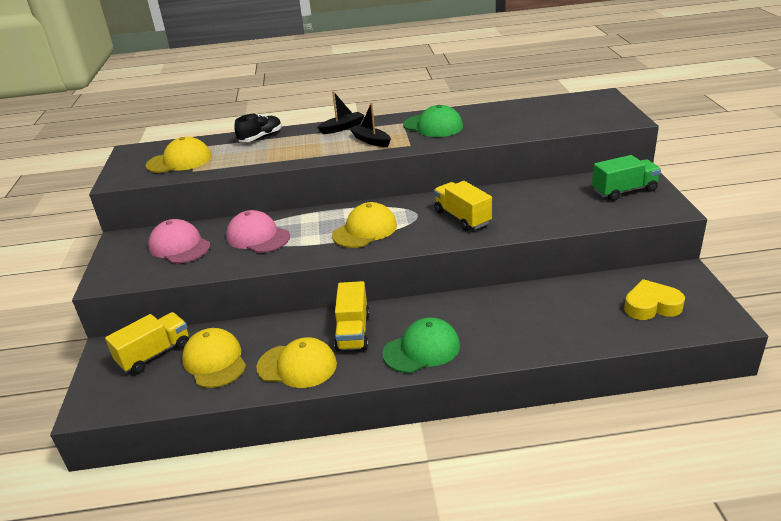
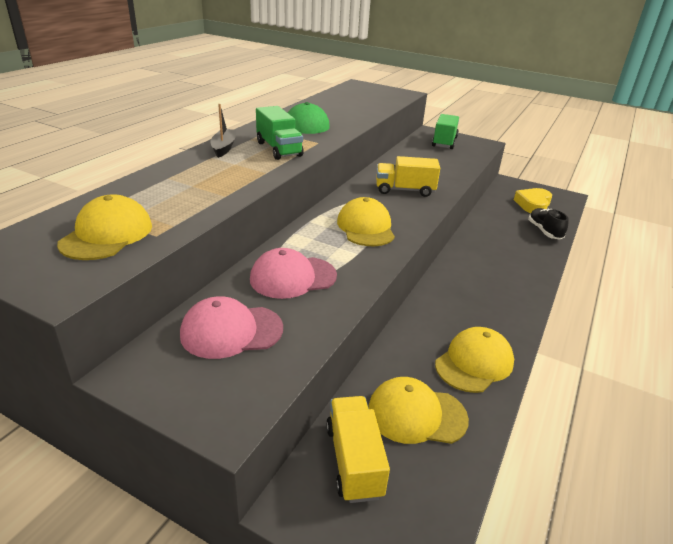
camera: 60 degrees left, 0 degrees up
(260, 137) = (155, 180): black shoe -> black shoe (544, 231)
(353, 331) = (451, 313): yellow truck -> none
(371, 141) = (279, 149): black boat -> green truck
(422, 349) = (507, 294): green cap -> none

